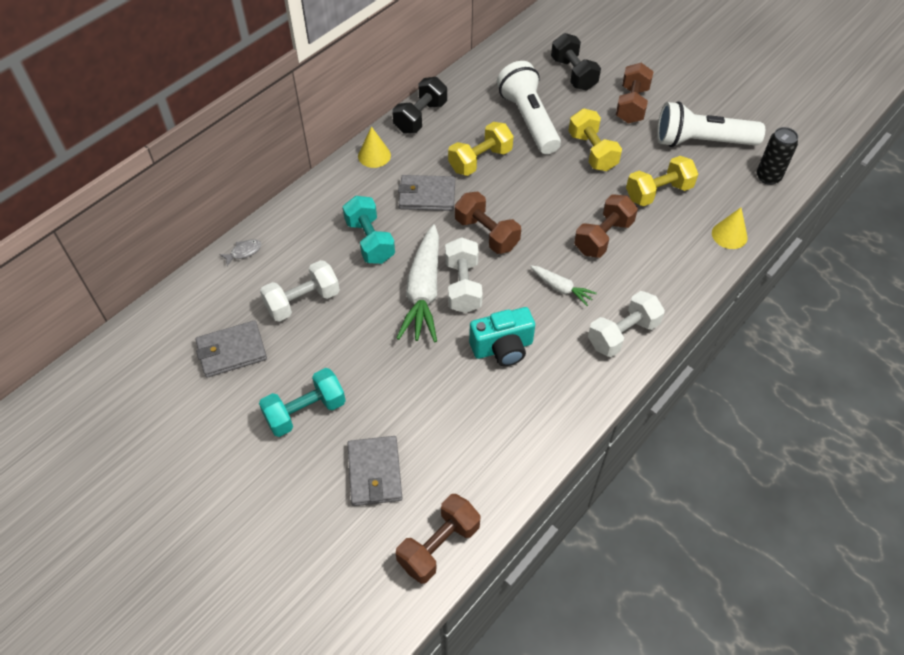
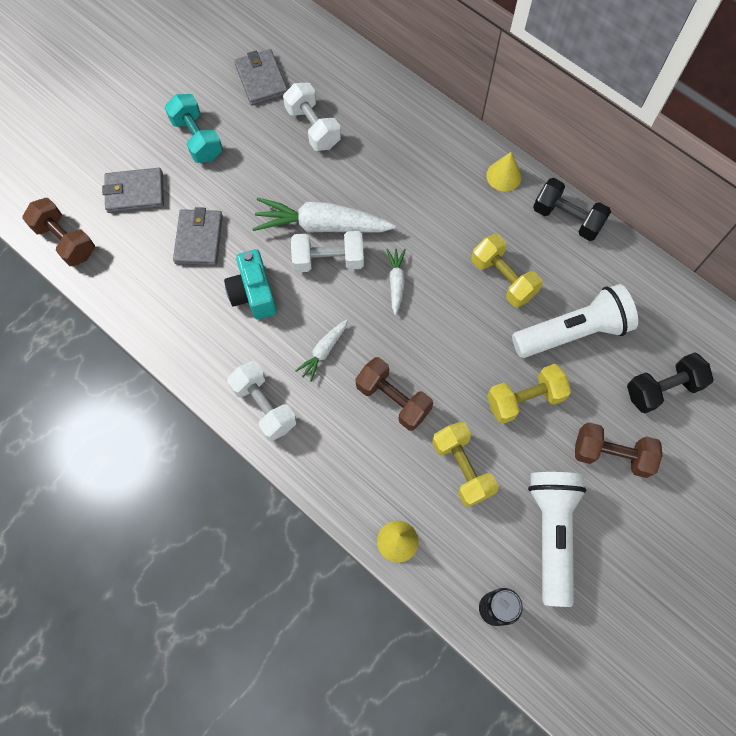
camera: 90 degrees right, 15 degrees up
(244, 252) = (371, 76): grey fish -> none
(370, 241) = (385, 177): turquoise dumbbell -> none
(427, 195) = (448, 226): grey wallet -> grey wallet (199, 239)
(486, 234) = (396, 282): brown dumbbell -> white carrot

